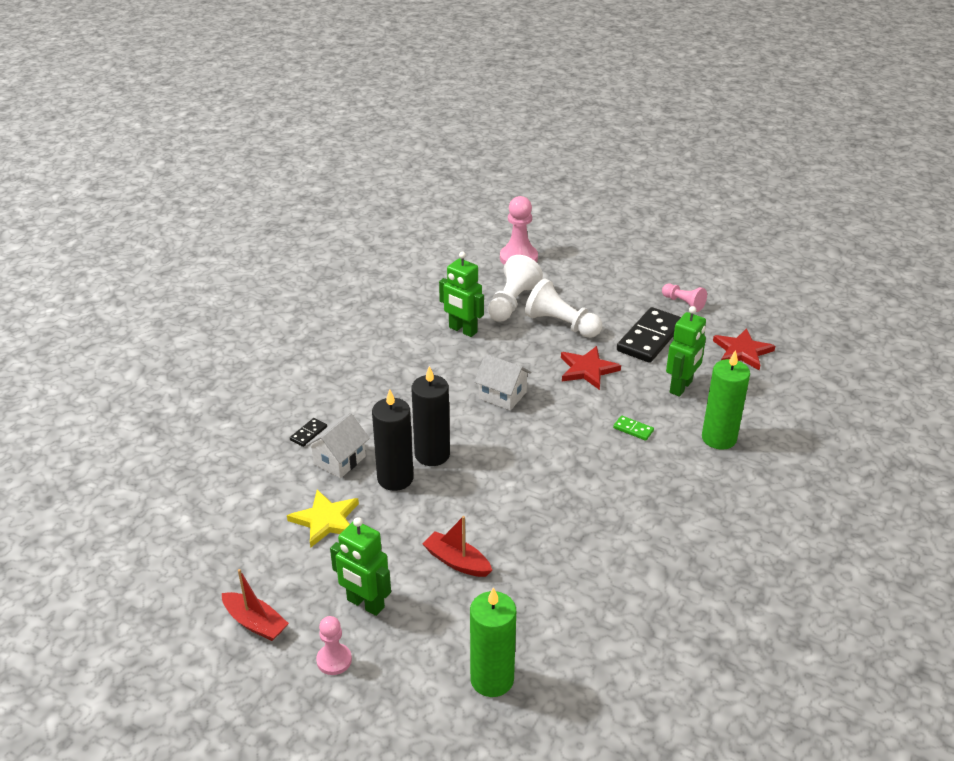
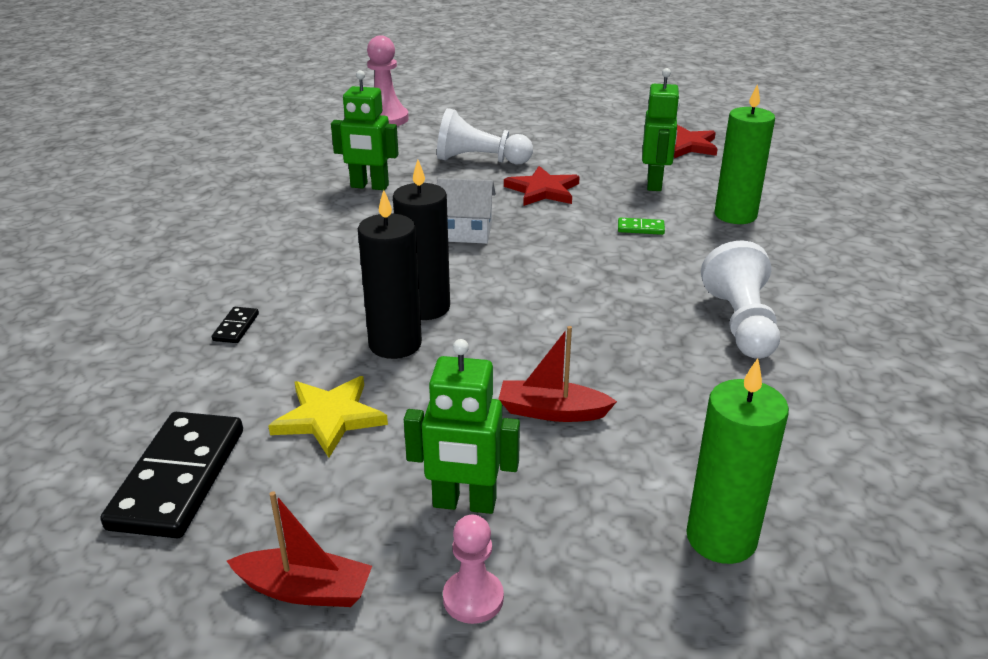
camera: 25 degrees left, 5 degrees down
(339, 460) = (301, 345): white house -> none
(512, 302) = (408, 154): white pawn -> white pawn (741, 323)
(650, 338) = (584, 153): black domino -> black domino (178, 478)
(683, 303) = (591, 122): pink pawn -> none

